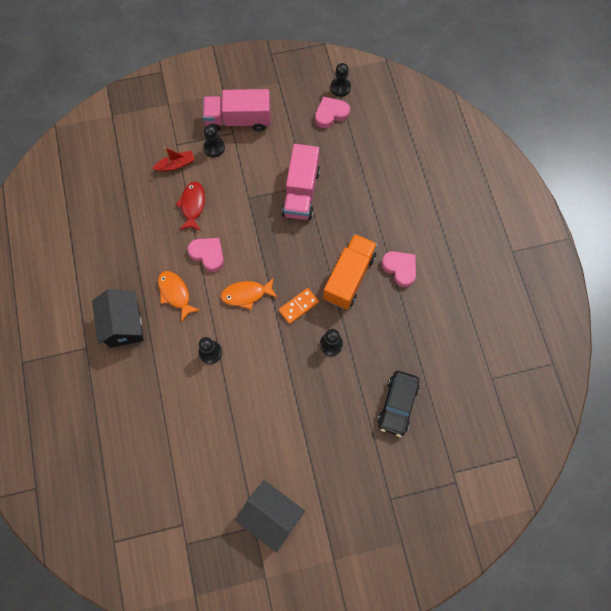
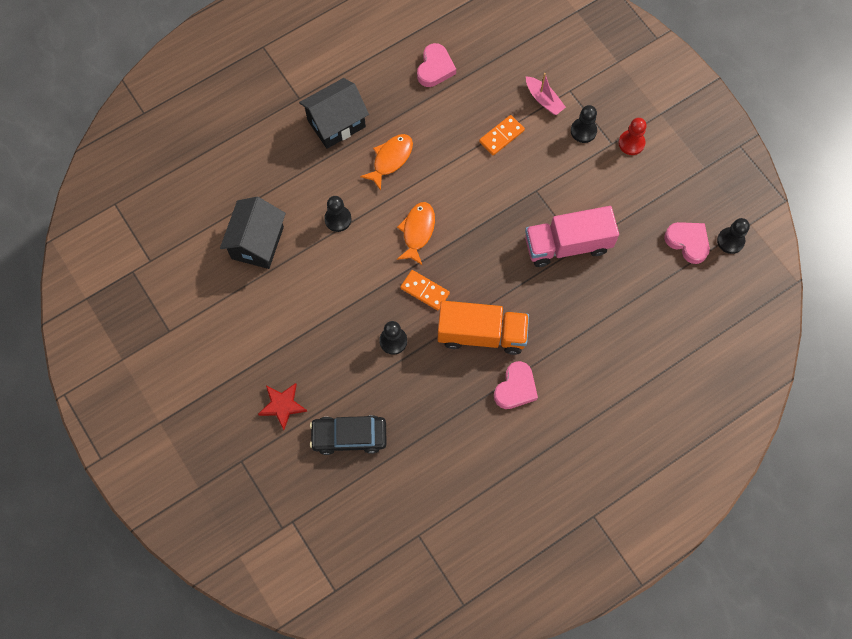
camera: 70 degrees right, 0 degrees up
(175, 165) = (544, 100): red boat -> pink boat
(192, 205) = (501, 136): red fish -> orange domino
(208, 254) = (449, 174): pink heart -> pink heart (435, 68)
(238, 120) = (631, 143): pink truck -> red pawn
(246, 294) = (417, 231): orange fish -> orange fish turned 45 degrees clockwise
(271, 516) = (185, 344): black house -> black house (257, 243)
(354, 449) = (282, 405): none -> red star

